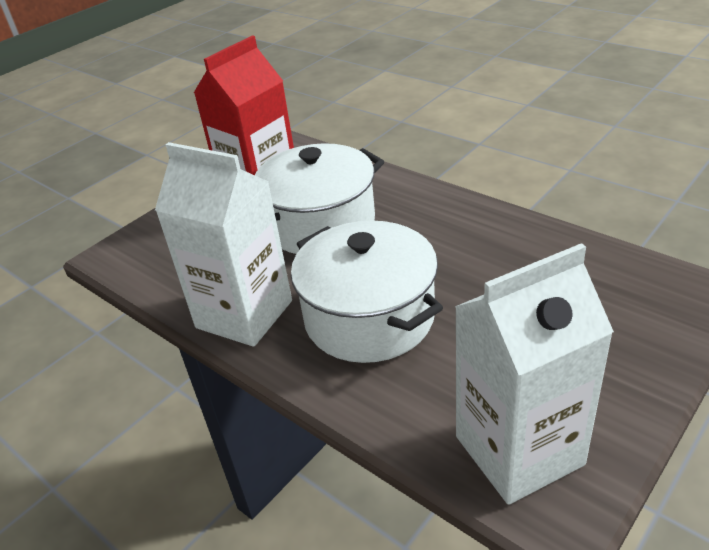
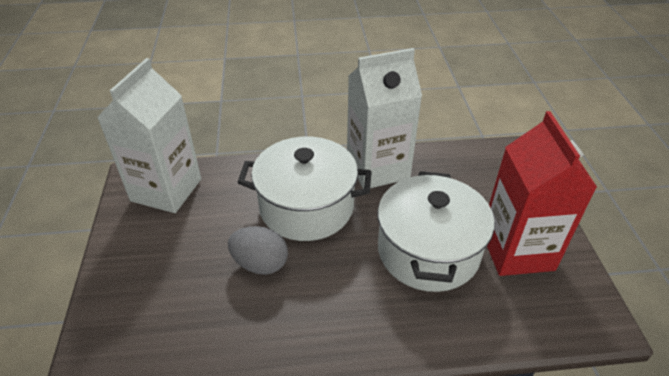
camera: 130 degrees right, 5 degrees up
(474, 290) = (260, 264): none -> grey egg

